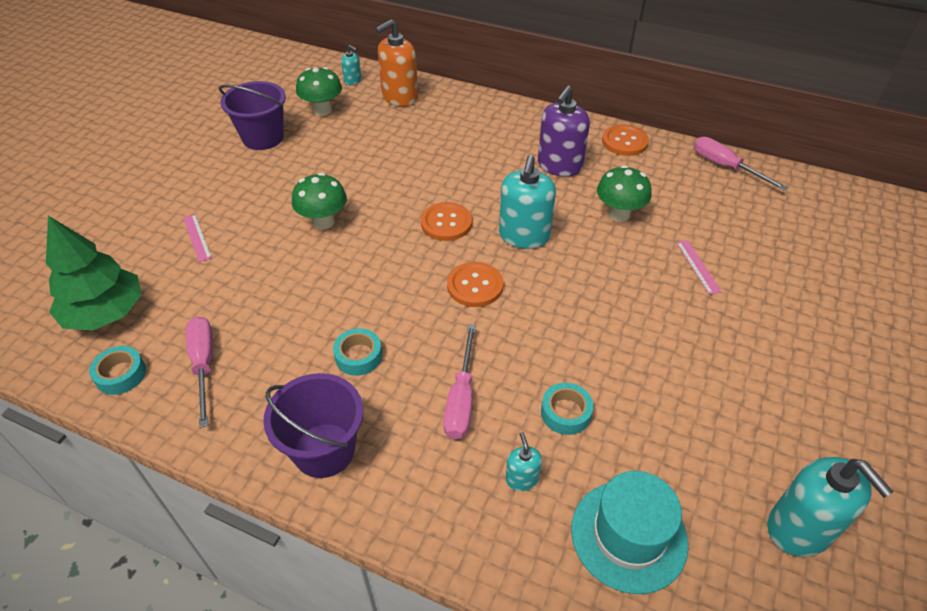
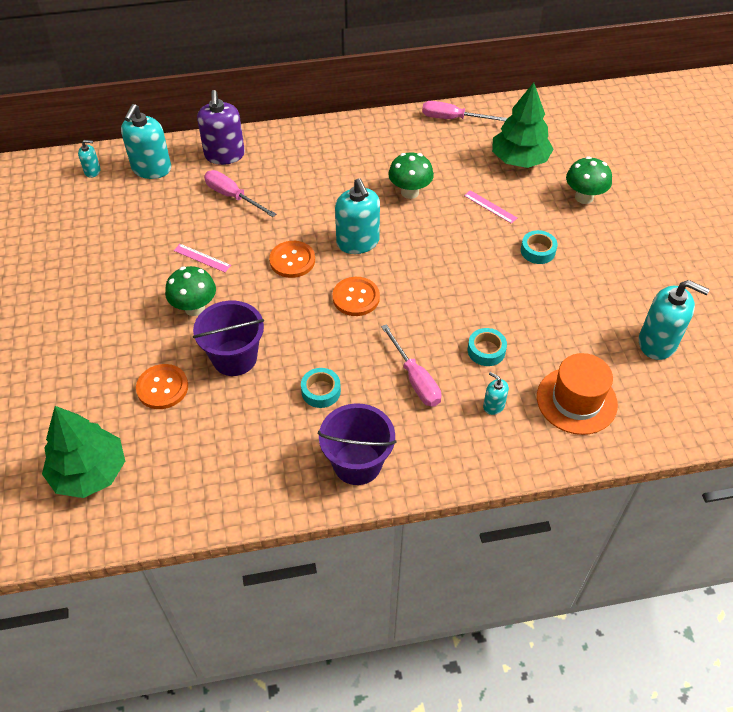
camera: 35 degrees left, 5 degrees up
(121, 374) = (155, 505): turquoise tape -> turquoise tape (538, 251)
(197, 237) = (100, 374): pink ruler -> pink ruler (202, 258)
(204, 365) = (213, 461): pink screwdriver -> pink screwdriver (232, 196)
(263, 138) = (64, 262): purple bucket -> purple bucket (234, 358)
(322, 110) = (93, 212): green mushroom -> green mushroom (584, 197)
(399, 97) = (151, 169): orange soap dispenser -> turquoise soap dispenser
(559, 166) = (336, 172): purple soap dispenser -> purple soap dispenser (224, 155)
(624, 142) = (367, 129): orange button -> orange button (162, 387)
(628, 535) = (576, 400): turquoise hat -> orange hat
(772, 235) = (519, 160): none -> green tree

